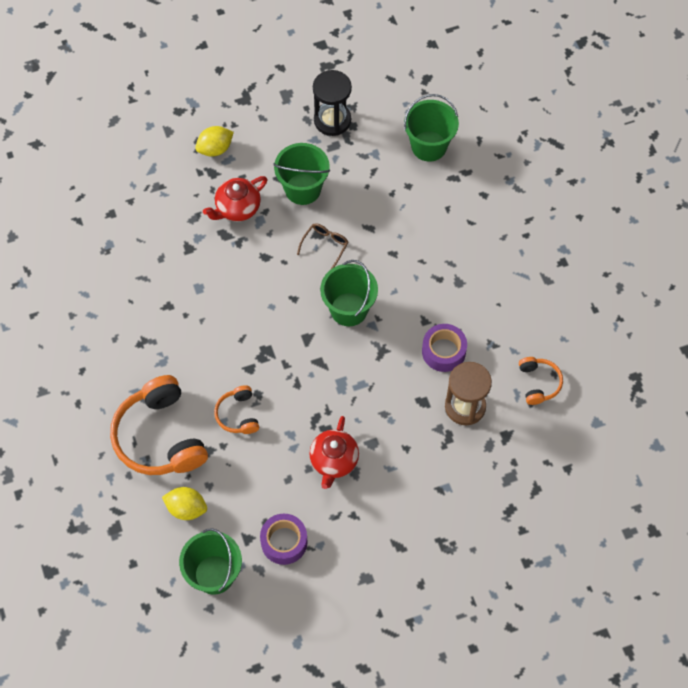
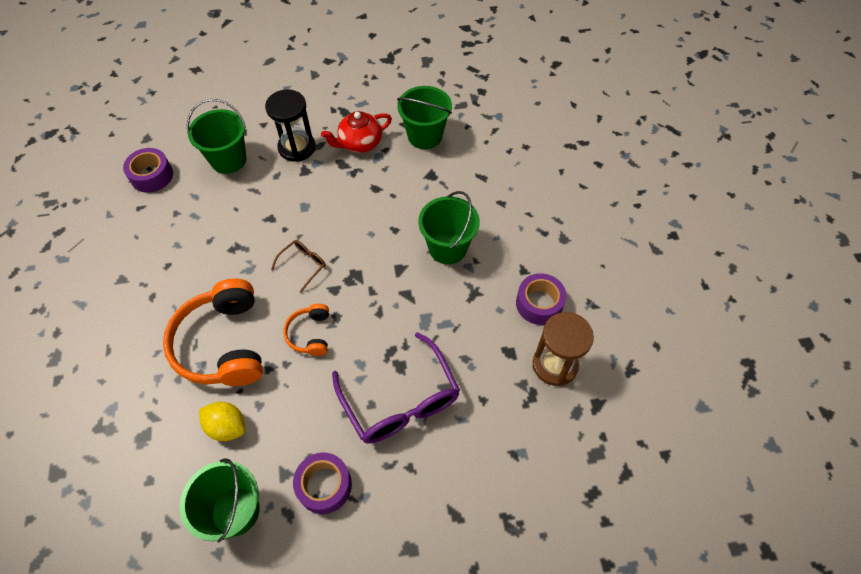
camera: 10 degrees right, 5 degrees down
(33, 278) = (152, 176): none -> purple tape
(215, 149) = (352, 93): yellow lemon -> none
(325, 245) = (436, 187): brown glasses -> brown glasses (303, 265)
(332, 120) = (464, 85): black hourglass -> black hourglass (297, 147)
(334, 461) = (400, 401): red teapot -> purple glasses
(429, 146) = (550, 116): green bucket -> green bucket (228, 160)
(538, 383) = (639, 352): orange headphones -> none

